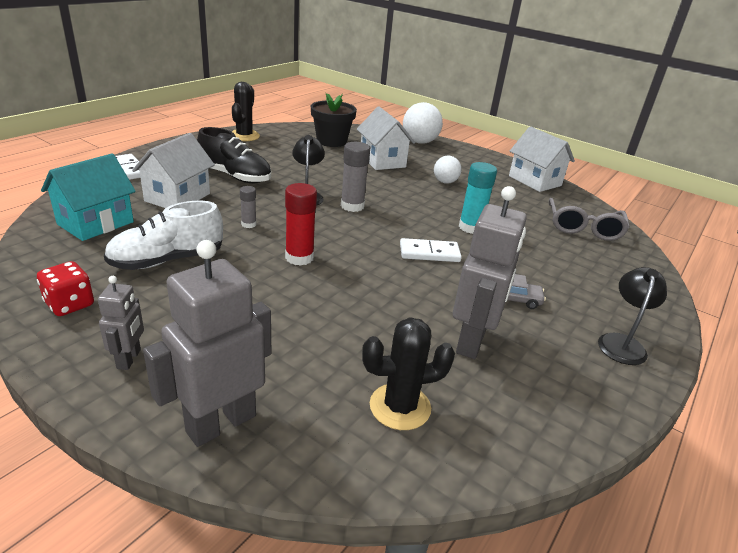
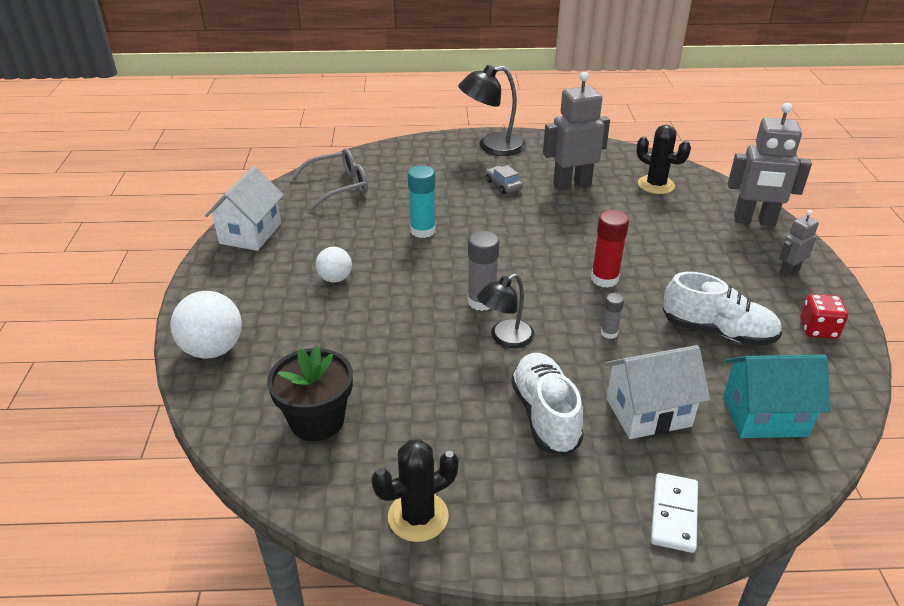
camera: 125 degrees left, 5 degrees up
(235, 176) = (545, 415): black shoe -> white shoe
(382, 161) = (331, 343): white house -> none
(429, 253) = (498, 232): white domino -> none
(622, 343) = (492, 146): black lamp -> black lamp, size x1.51

